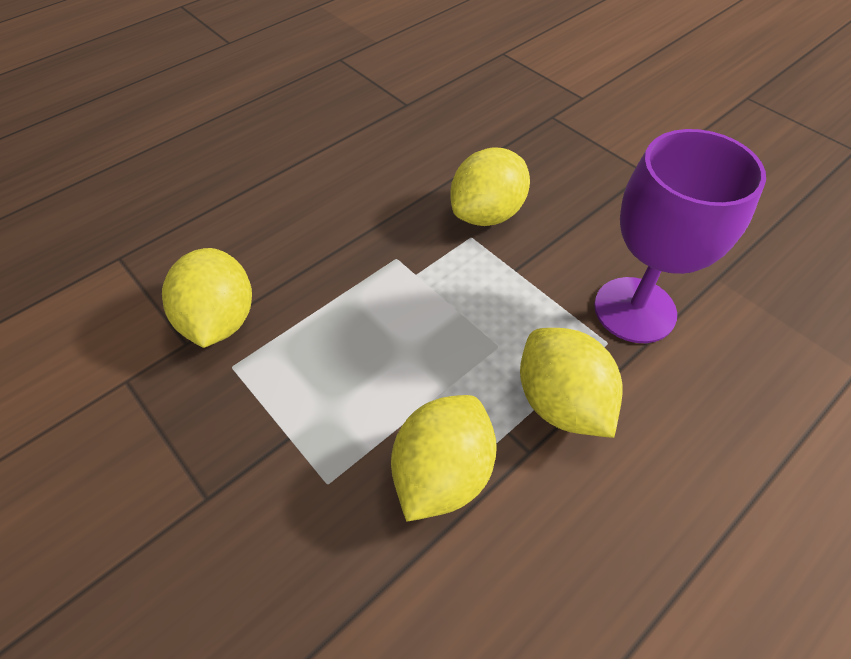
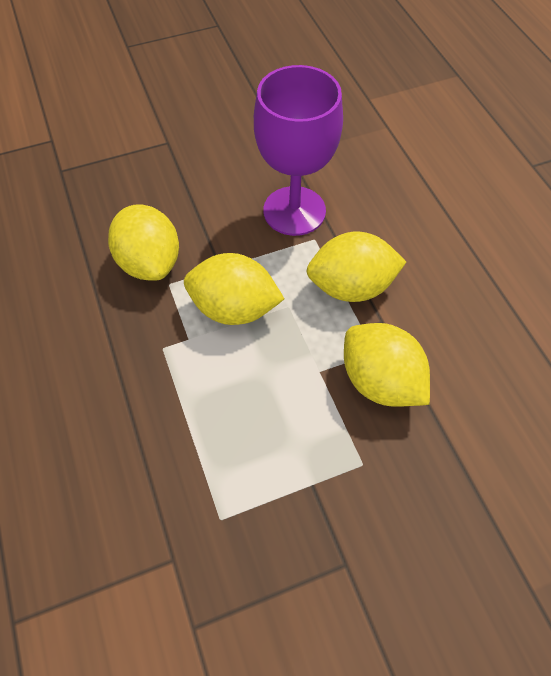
camera: 70 degrees left, 5 degrees up
(220, 320) = (160, 520): yellow lemon -> yellow lemon (234, 308)

